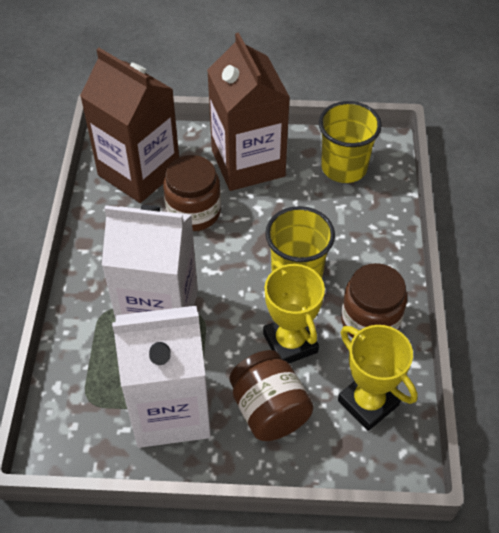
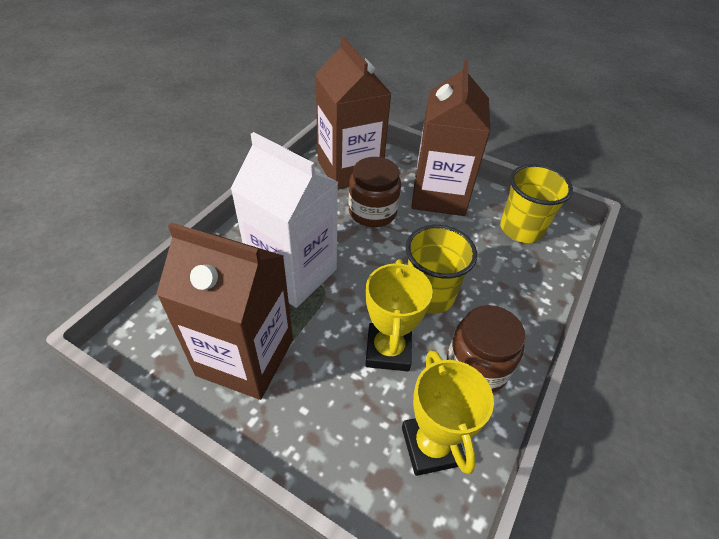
camera: 25 degrees right, 5 degrees down
(171, 410) = (245, 357): white carton -> brown carton
(269, 410) = (330, 402): brown jar -> none

